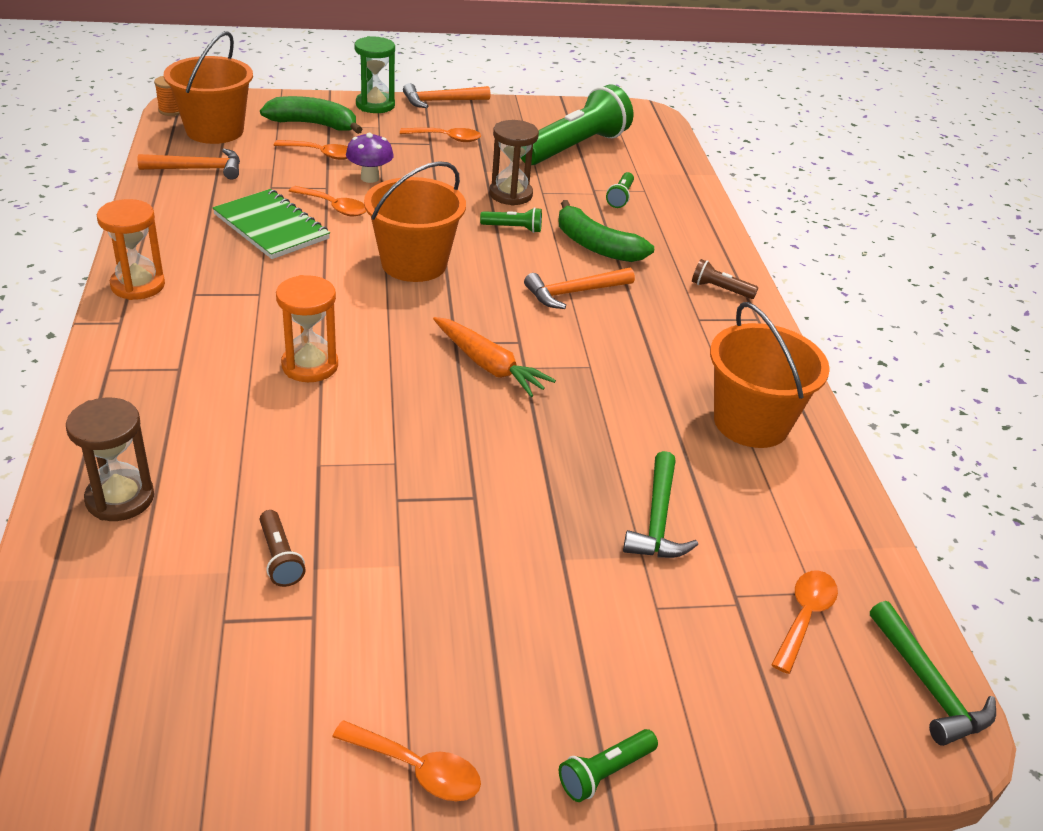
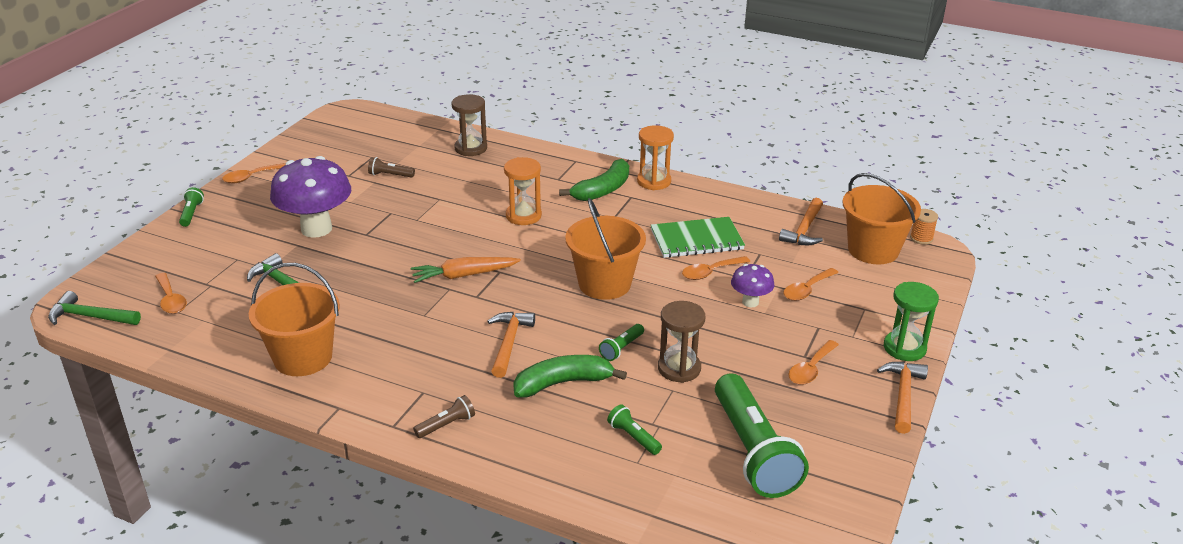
camera: 125 degrees right, 5 degrees down
(313, 124) = (869, 301): green banana -> green banana (603, 190)
(507, 560) = (316, 229): none -> purple mushroom

